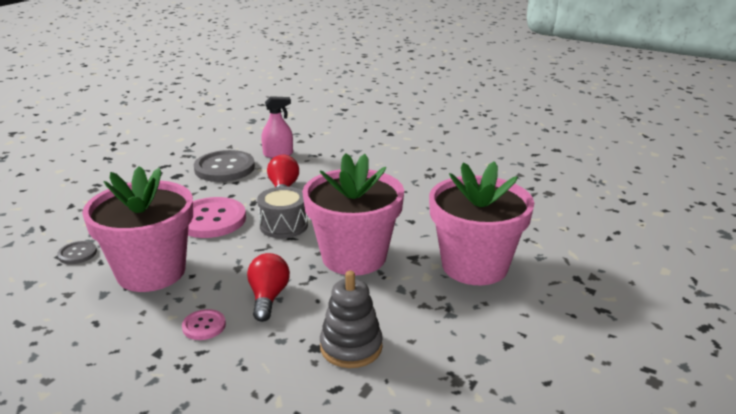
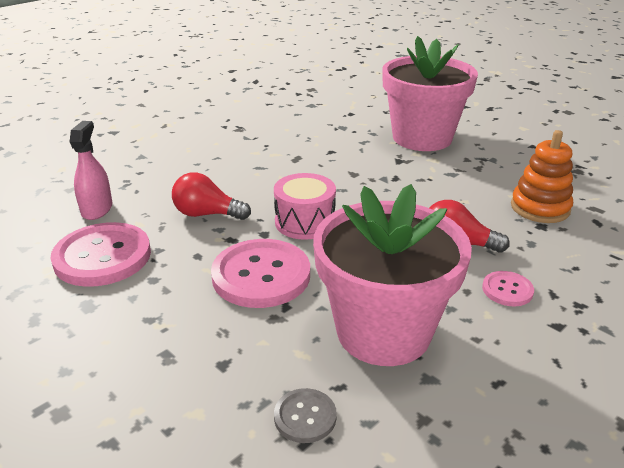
camera: 75 degrees left, 5 degrees up
(224, 168) = (102, 257): grey button -> pink button
(283, 225) = (305, 222): grey drum -> pink drum
(351, 347) = (540, 208): grey stacking toy -> orange stacking toy
(354, 257) = (390, 188): pink flower pot -> none

